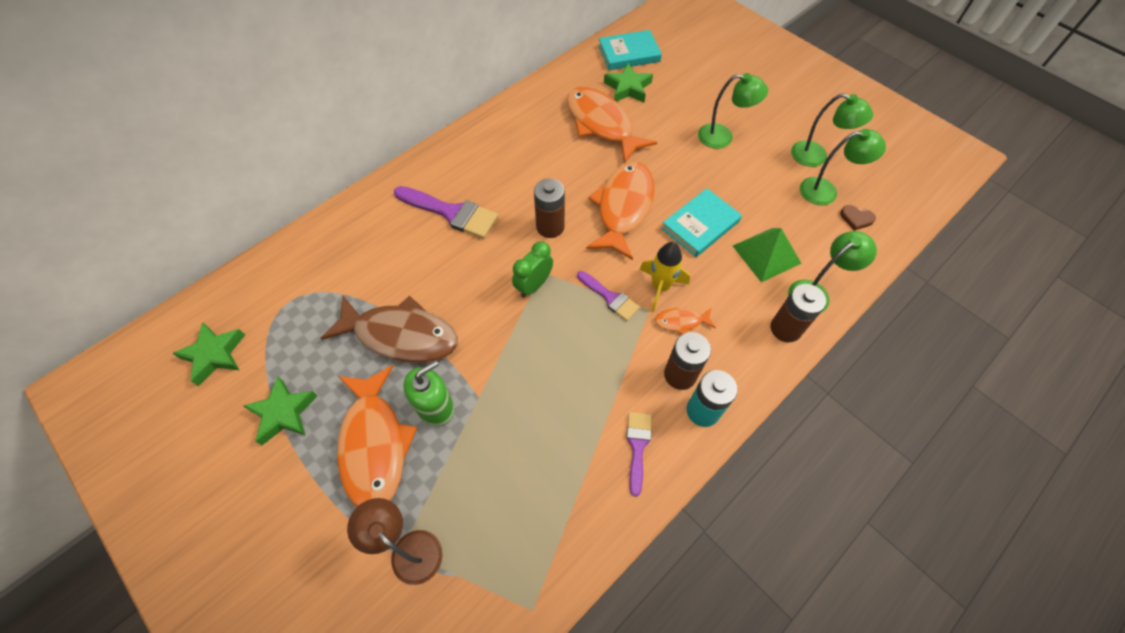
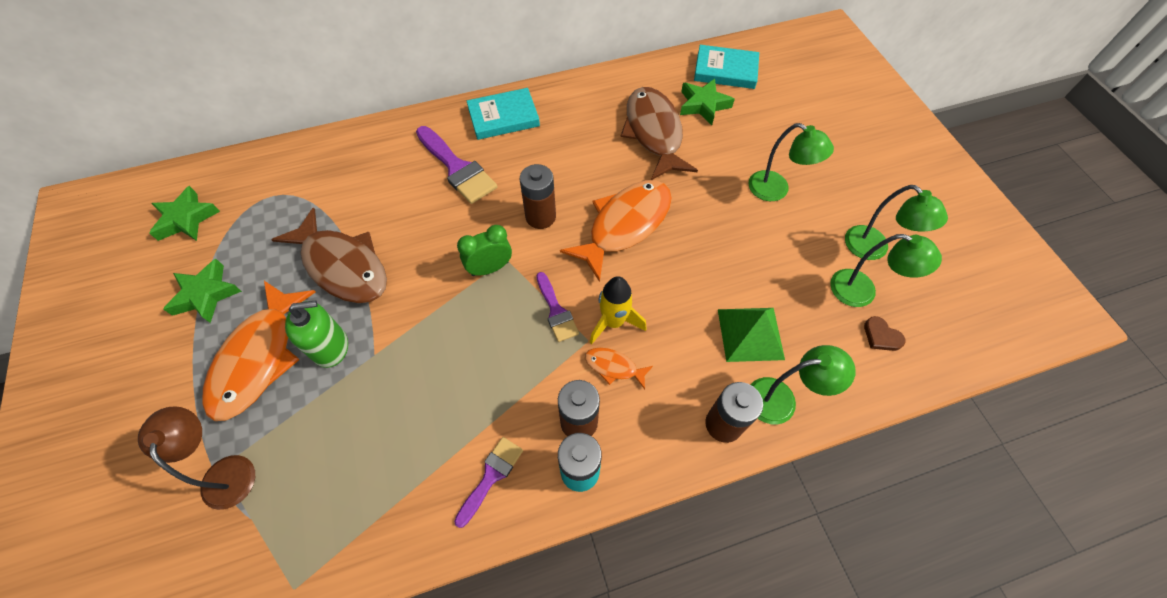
camera: 25 degrees right, 0 degrees up
(601, 124) = (653, 133): orange fish -> brown fish
(700, 225) = (695, 274): turquoise book -> turquoise book (503, 117)

